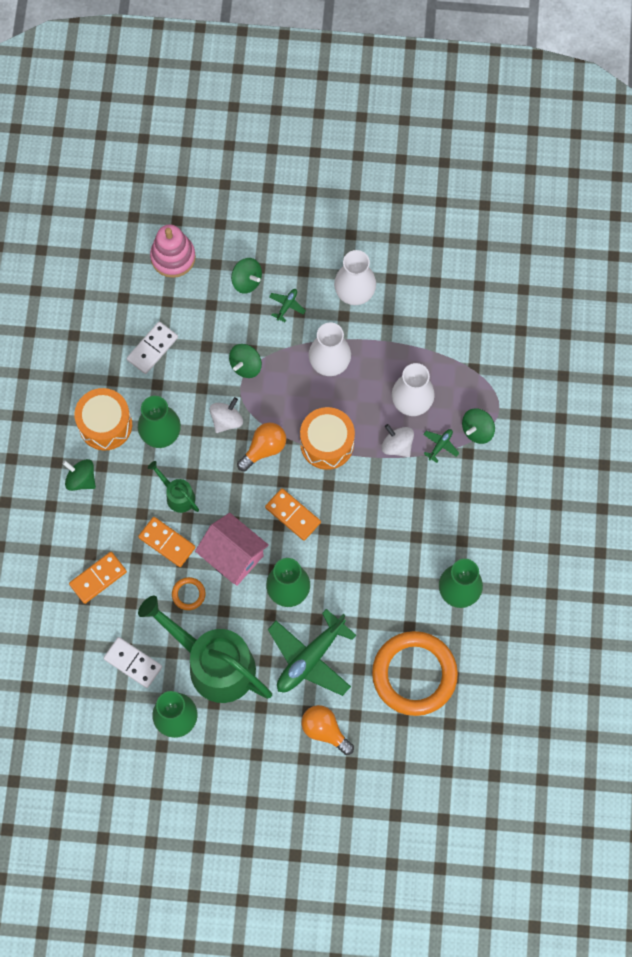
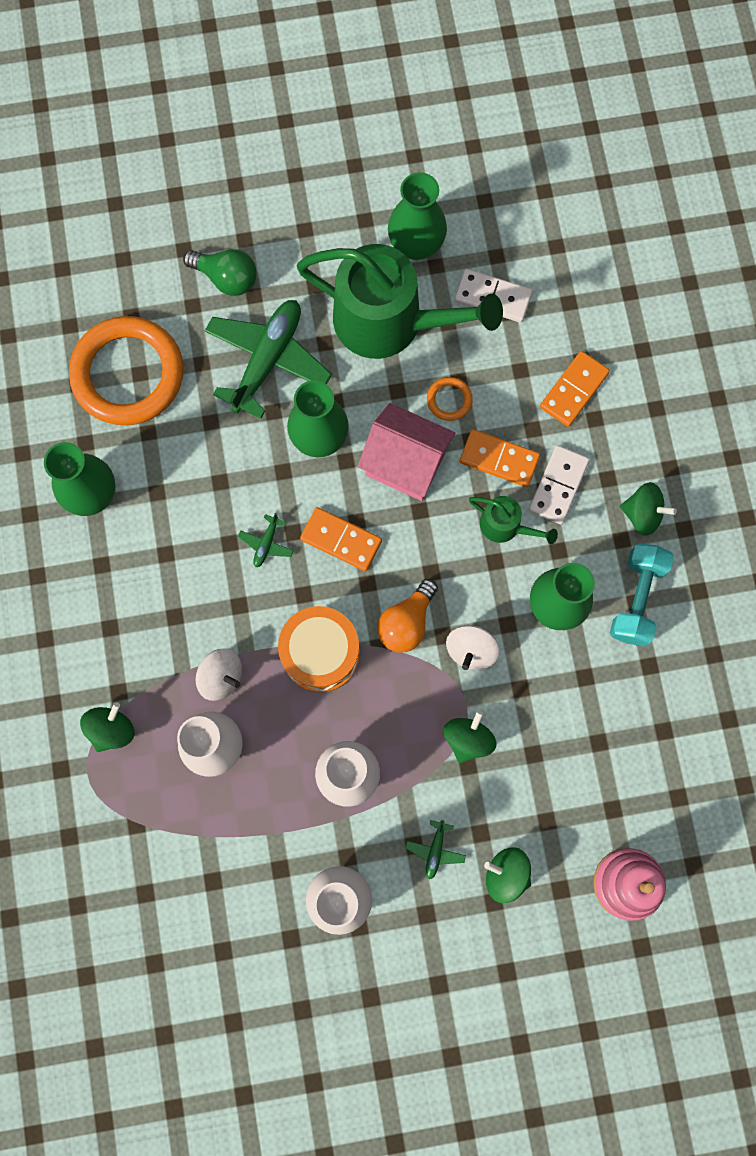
camera: 165 degrees right, 5 degrees up
(105, 425) = (637, 599): orange drum -> turquoise dumbbell
(152, 348) = (610, 729): white domino -> white domino (558, 486)
(325, 730) = (226, 278): orange light bulb -> green light bulb
(440, 445) = (160, 693): green plane -> green plane (266, 543)

